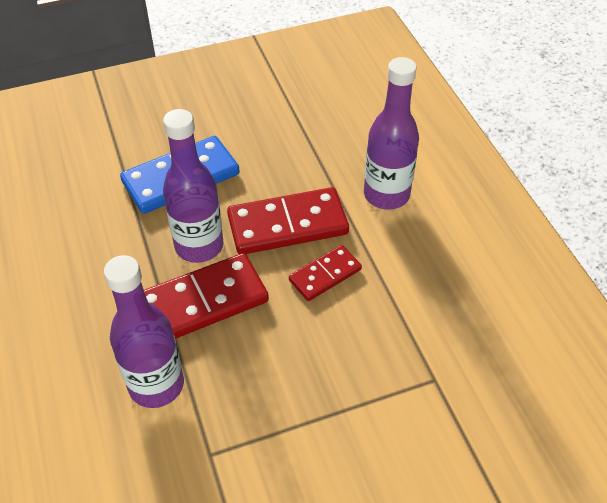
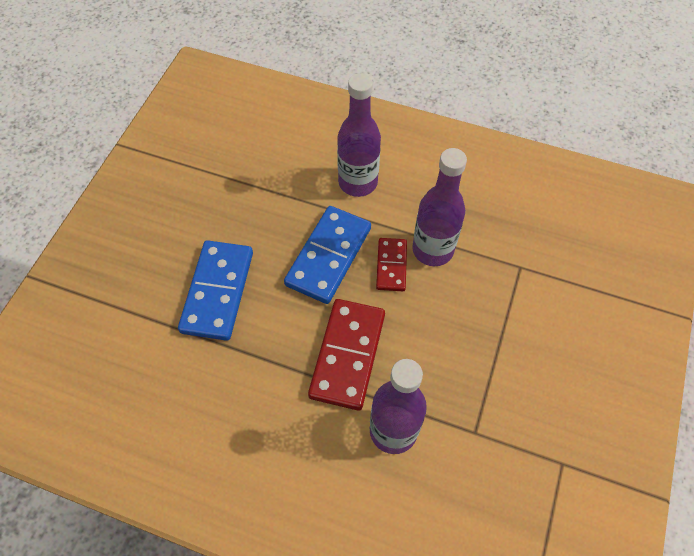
camera: 50 degrees left, 10 degrees up
(199, 246) = (295, 323): purple bottle -> purple bottle (432, 250)
(287, 224) = (328, 256): red domino -> blue domino

